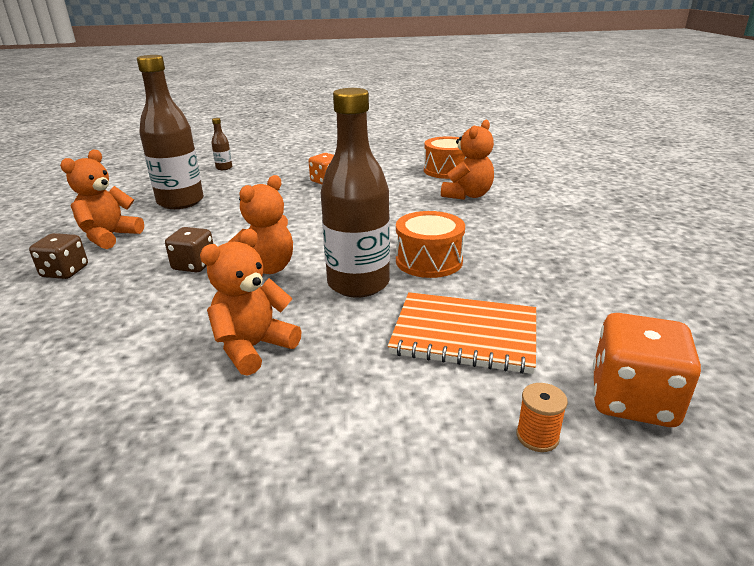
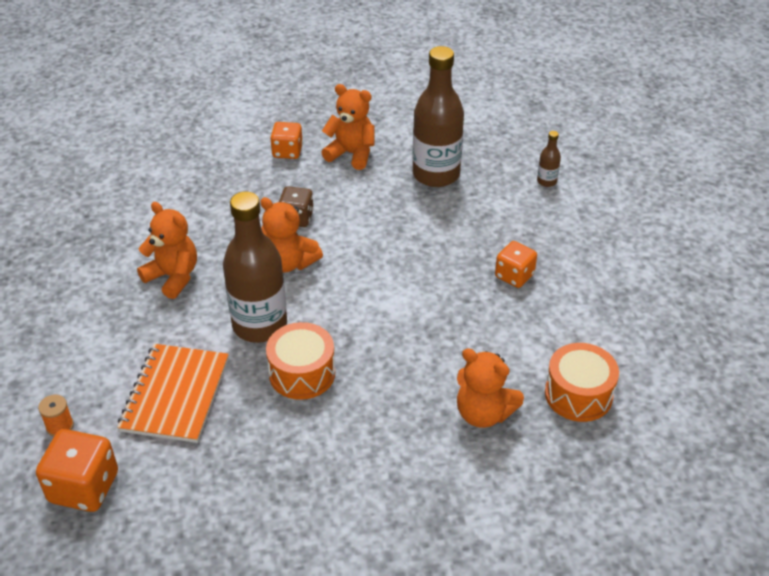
camera: 85 degrees right, 15 degrees up
(65, 271) = (287, 151): brown dice -> orange dice

